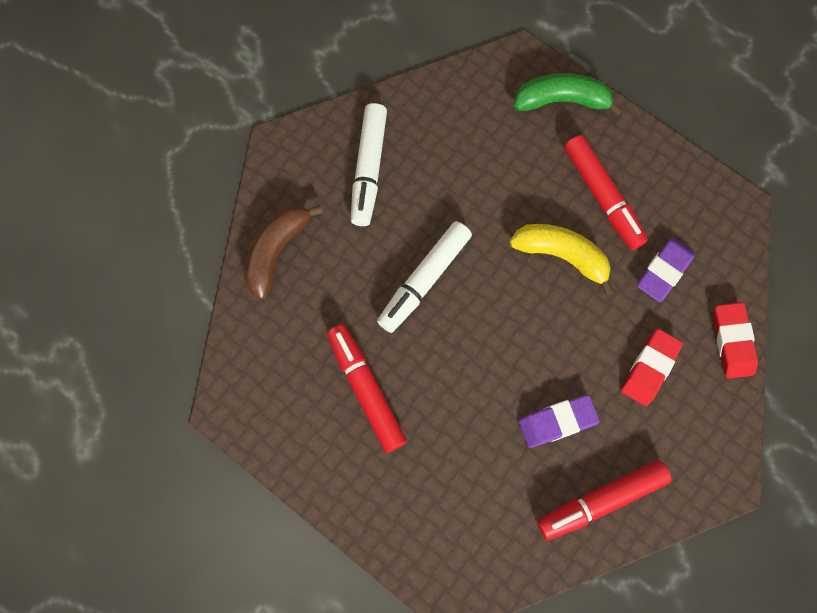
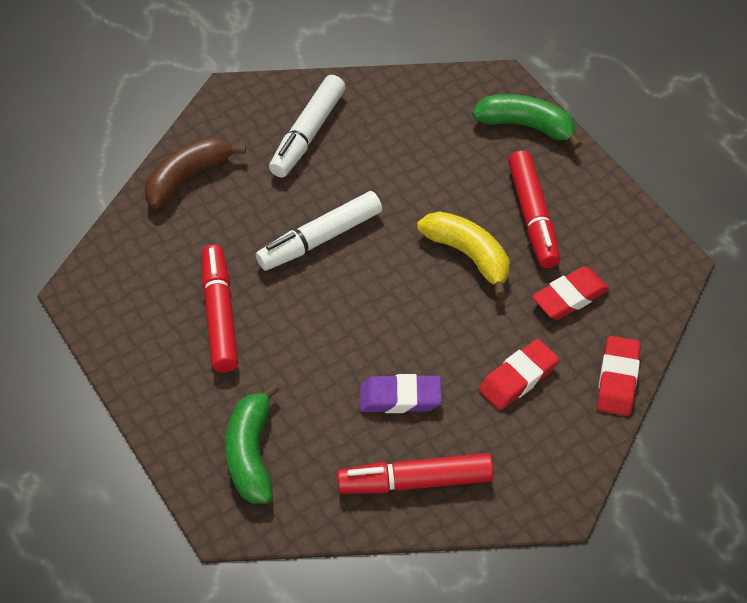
camera: 20 degrees right, 20 degrees down
(450, 522) = (251, 454): none -> green banana
(663, 271) = (570, 297): purple eraser -> red eraser

